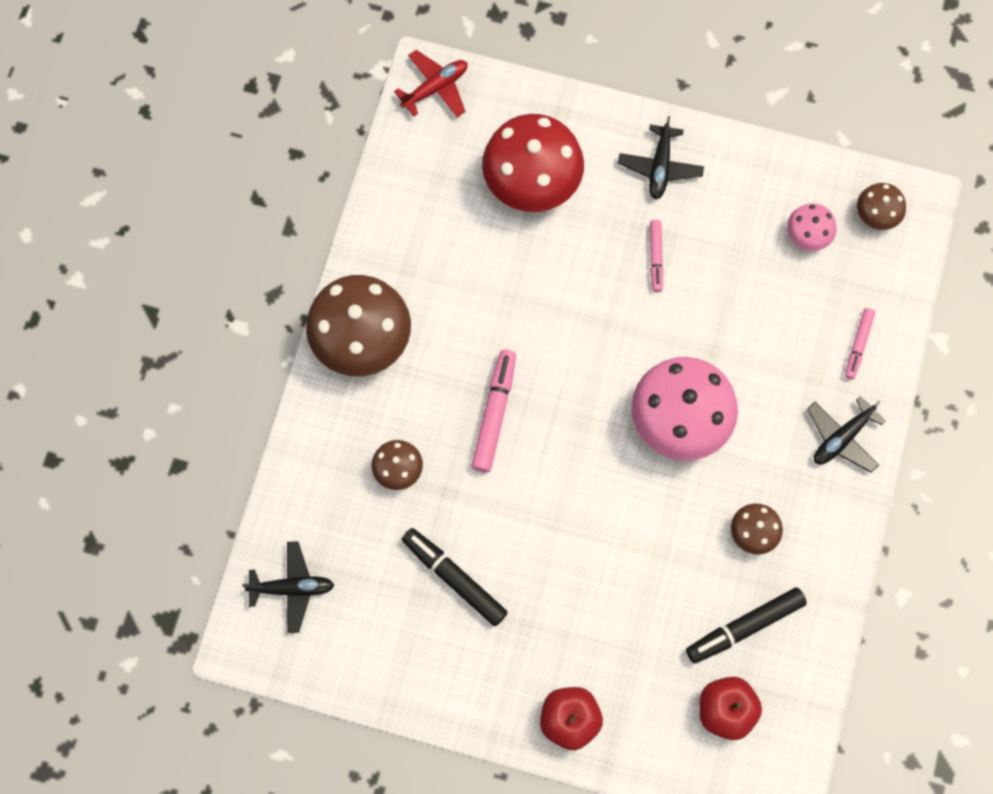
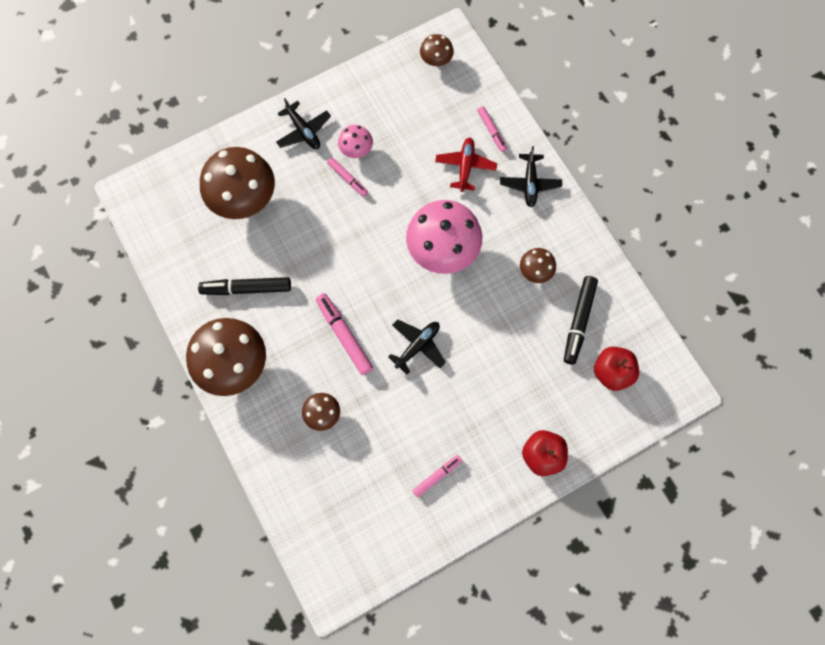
camera: 45 degrees left, 0 degrees up
(292, 588) = (328, 534): black plane -> black plane (417, 346)
(435, 88) = (140, 195): red plane -> red plane (465, 166)
(447, 637) = (437, 476): none -> pink marker
(454, 578) = (410, 442): black marker -> black marker (246, 288)
(532, 182) = (243, 198): red mushroom -> brown mushroom
(807, 235) = (413, 99): pink mushroom -> pink mushroom (356, 149)

